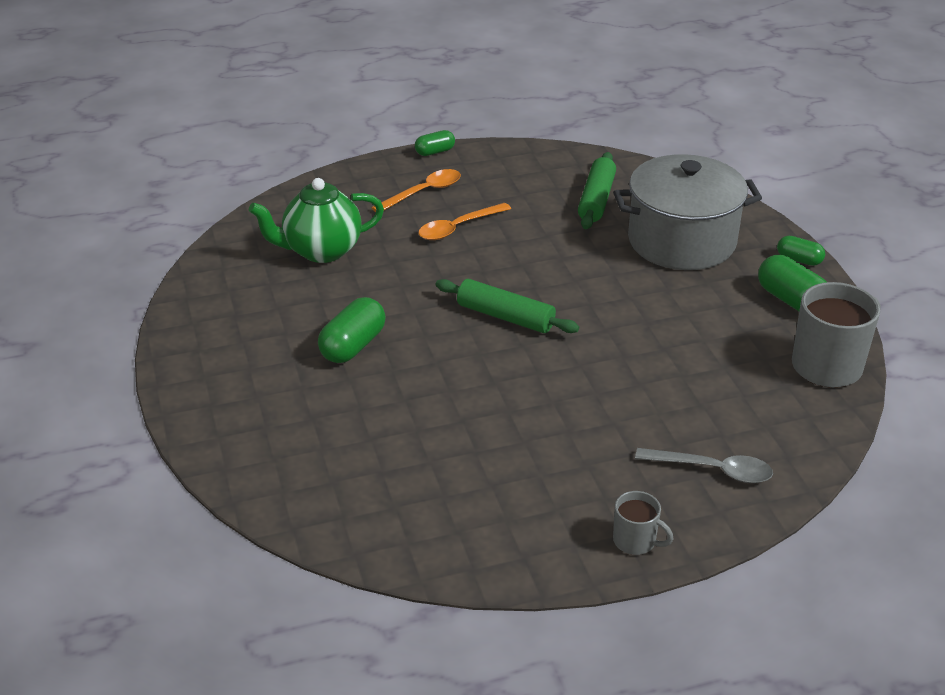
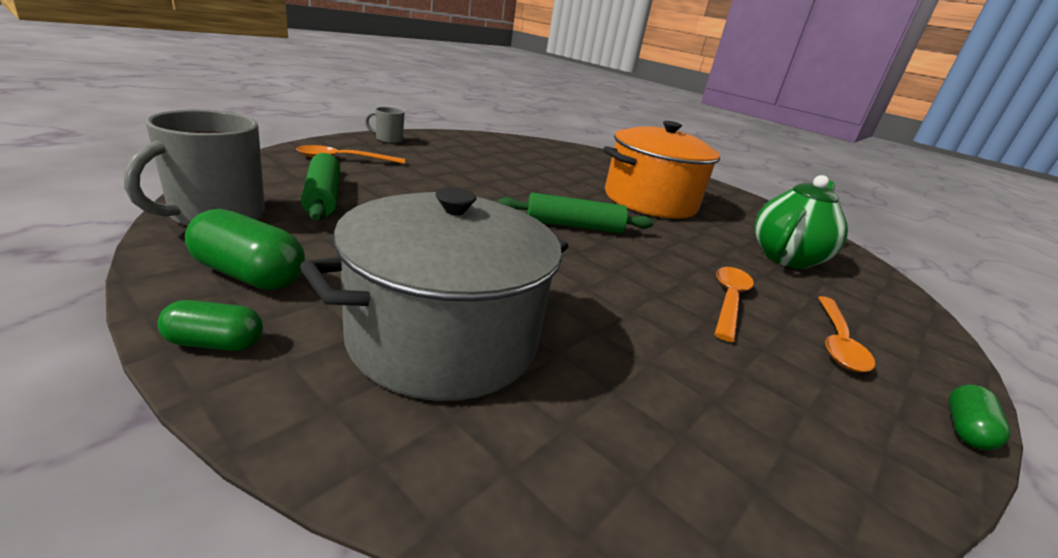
camera: 145 degrees right, 10 degrees down
(353, 346) = (650, 201): green capsule -> orange pot
(596, 199) = (633, 392): green rolling pin -> green rolling pin (323, 197)
(712, 470) = (344, 159): grey spoon -> orange spoon

